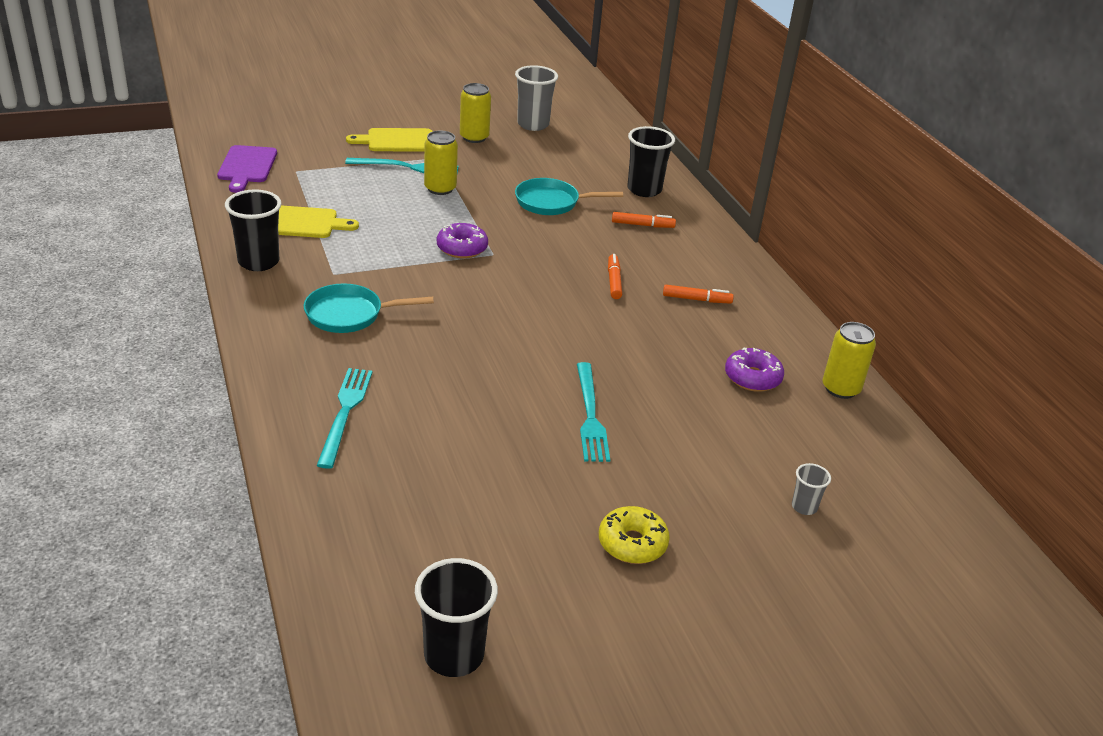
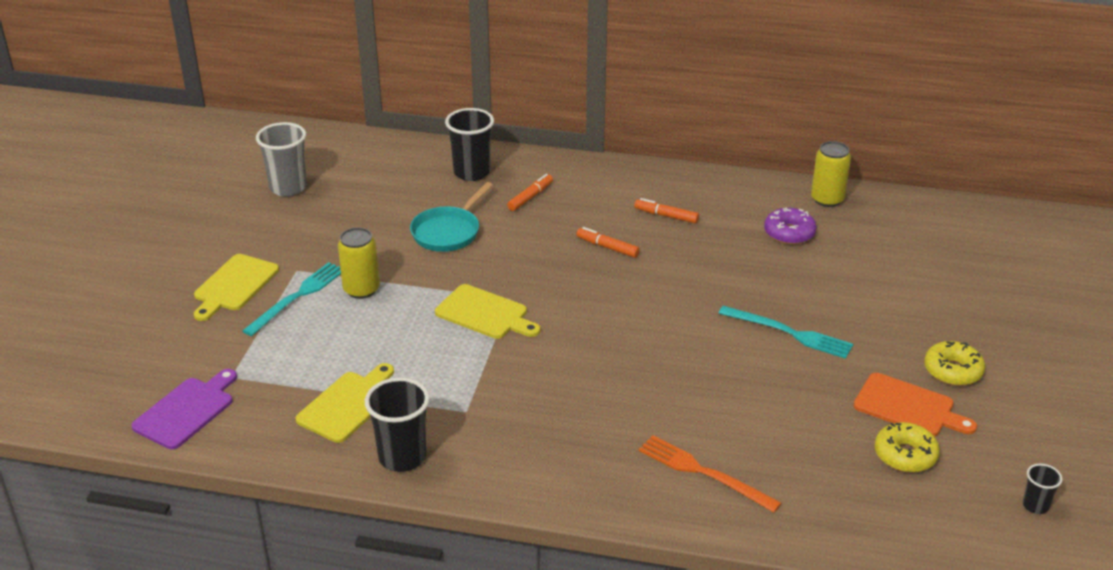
camera: 55 degrees left, 0 degrees up
(247, 166) = (187, 411): purple cutting board -> purple cutting board turned 90 degrees counterclockwise
(345, 413) = (703, 473): turquoise fork -> orange fork
(349, 314) = (547, 422): turquoise pan -> none
(454, 655) = (1035, 506): black cup -> black cup, size x0.52
(462, 248) = (485, 314): purple donut -> yellow cutting board
(464, 536) = (905, 455): none -> yellow donut
(474, 137) = (278, 233): yellow can -> none
(543, 522) = (908, 407): none -> orange cutting board
(696, 299) = (666, 216): orange marker -> orange marker turned 105 degrees counterclockwise
(804, 507) = (950, 275): grey cup -> none

